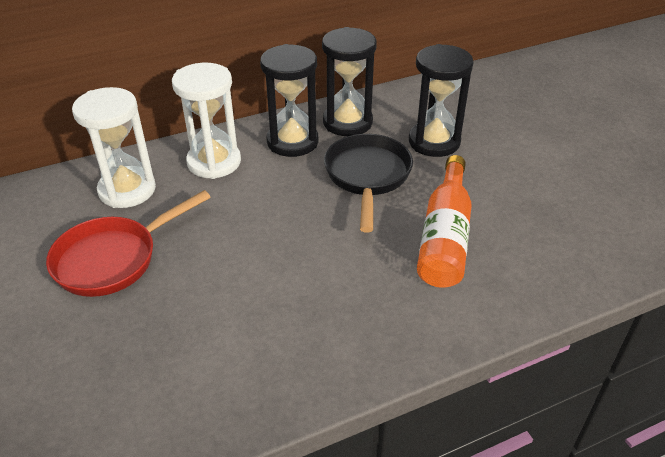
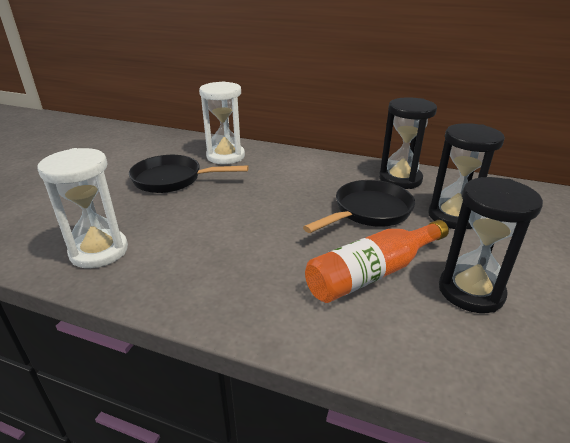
camera: 45 degrees right, 10 degrees down
(113, 259) = (173, 179): red pan -> black pan
(214, 162) = (286, 163): white hourglass -> white hourglass (99, 251)
(292, 142) = (347, 173): black hourglass -> black hourglass (470, 291)

